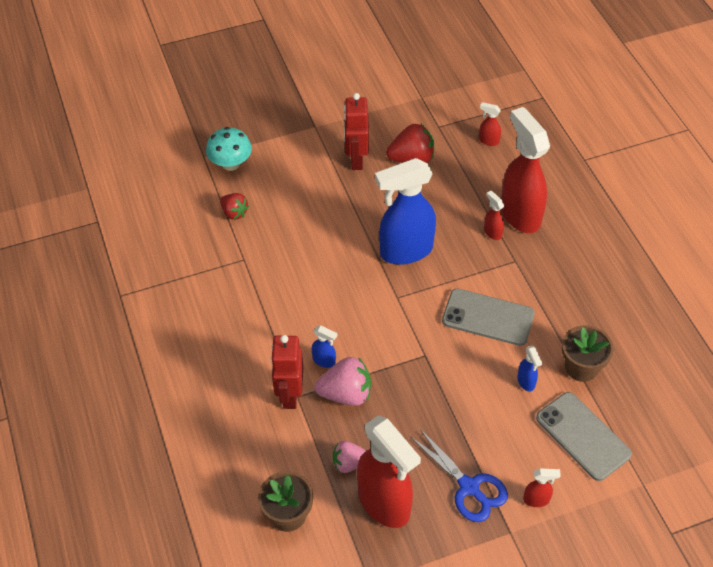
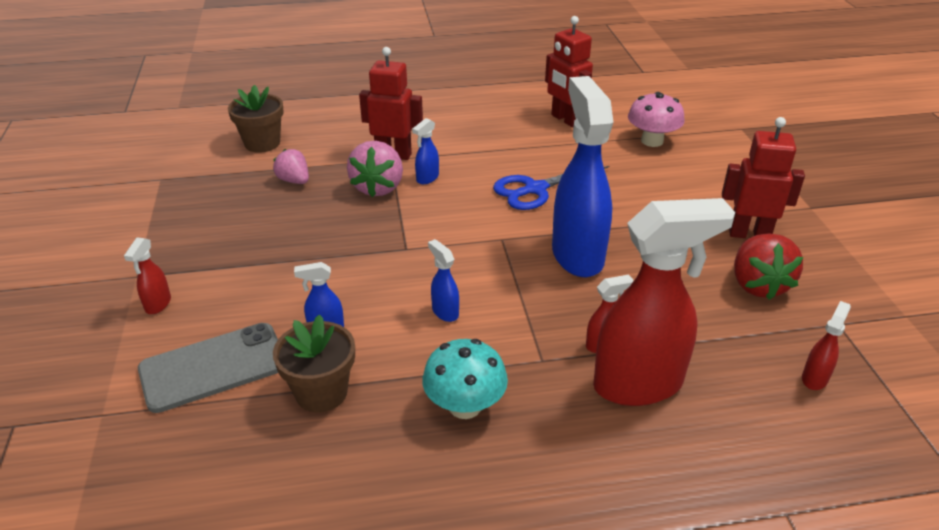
camera: 100 degrees right, 15 degrees down
(204, 274) = (565, 119): none -> red robot
(231, 164) = (731, 143): turquoise mushroom -> turquoise mushroom (465, 406)
(234, 213) = (652, 141): red strawberry -> pink mushroom
(349, 463) = (294, 181): pink strawberry -> pink strawberry turned 45 degrees counterclockwise
(385, 504) = (234, 196): red spray bottle -> none
(469, 487) = (212, 254): blue scissors -> blue scissors (535, 189)
(488, 317) = (445, 312): grey phone -> blue spray bottle

